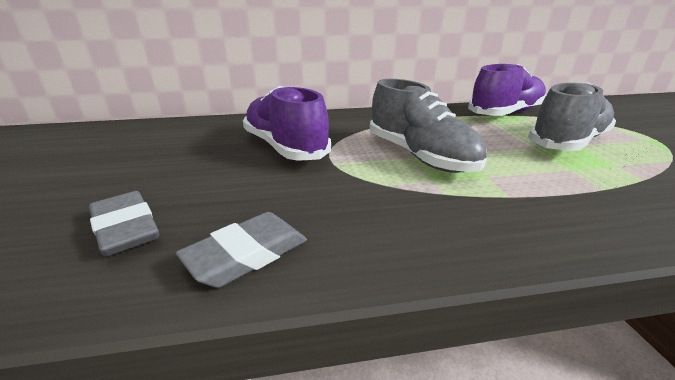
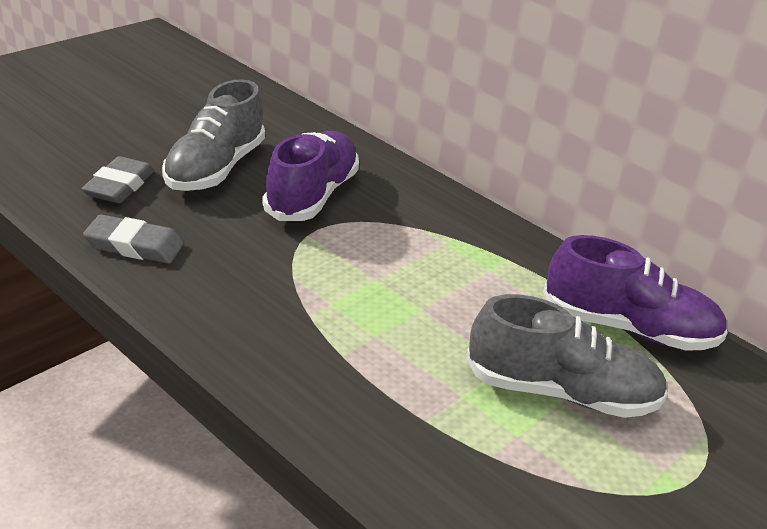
camera: 50 degrees right, 5 degrees up
(420, 156) = (381, 283): grey shoe -> grey shoe (215, 169)

